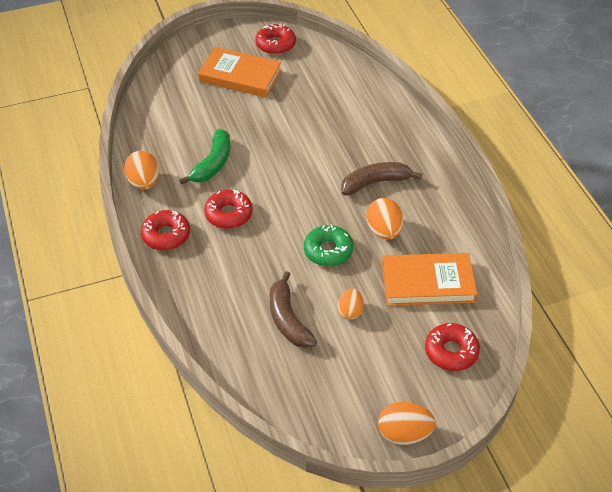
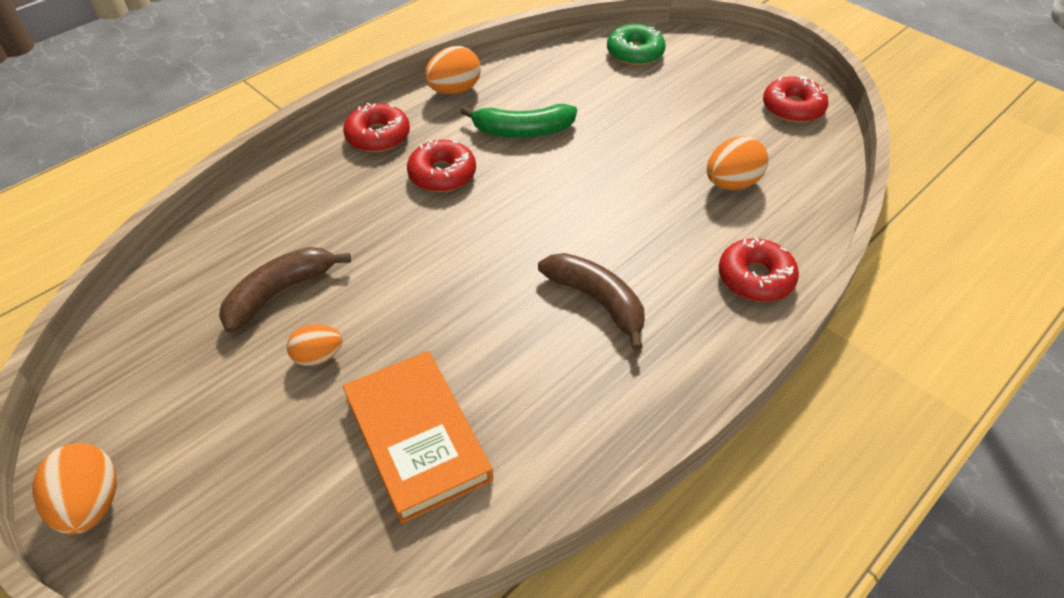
camera: 65 degrees right, 0 degrees up
(240, 76) = (701, 99): orange book -> none
(328, 251) = (426, 293): green donut -> green donut (635, 53)
(384, 231) = (501, 344): orange egg -> orange egg (731, 184)
(451, 351) = (277, 520): red donut -> red donut (755, 278)

